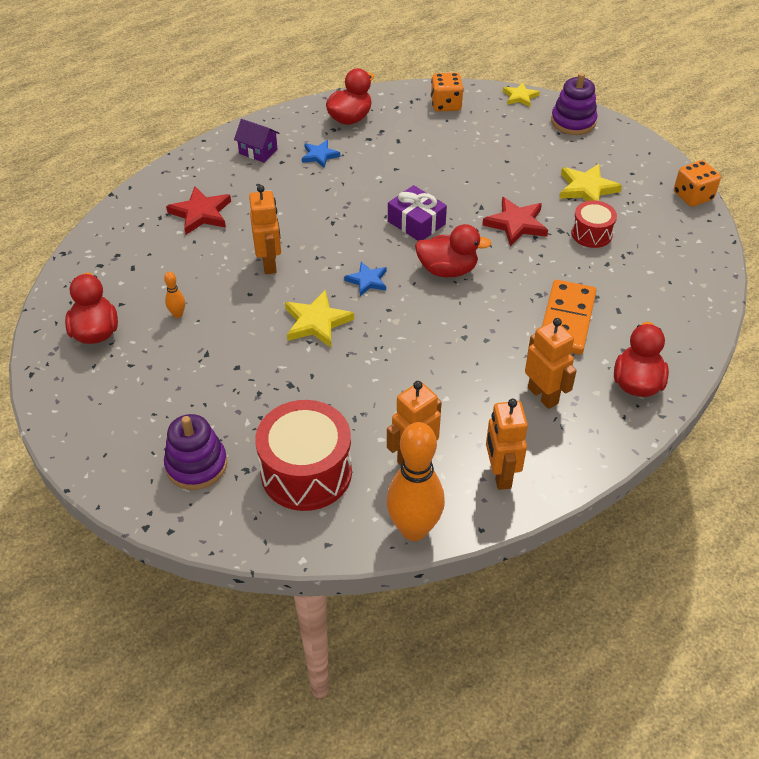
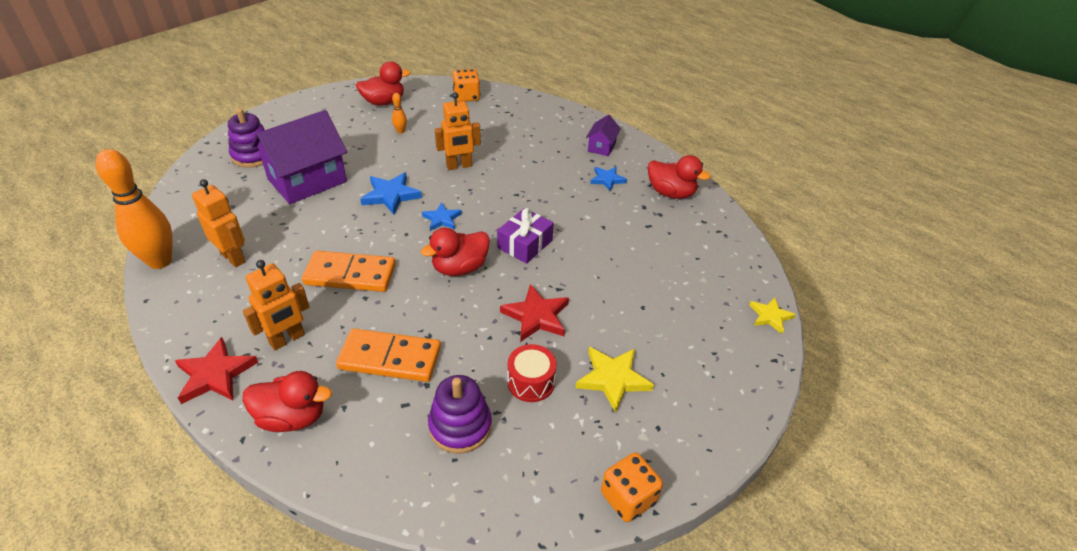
camera: 80 degrees right, 5 degrees down
(201, 213) = (514, 128): red star -> red star (215, 374)
(270, 401) = (307, 180): none -> purple house
(306, 472) = (233, 203): red drum -> none
(316, 322) = (391, 195): yellow star -> blue star
(446, 105) = (724, 256): orange dice -> orange dice (466, 97)
(447, 270) = (460, 268): red duck -> red duck turned 60 degrees clockwise
(451, 352) = (350, 274): none -> orange domino
(500, 475) = (199, 310): orange robot -> none
(573, 122) = (742, 367): purple stacking toy -> purple stacking toy (460, 426)

